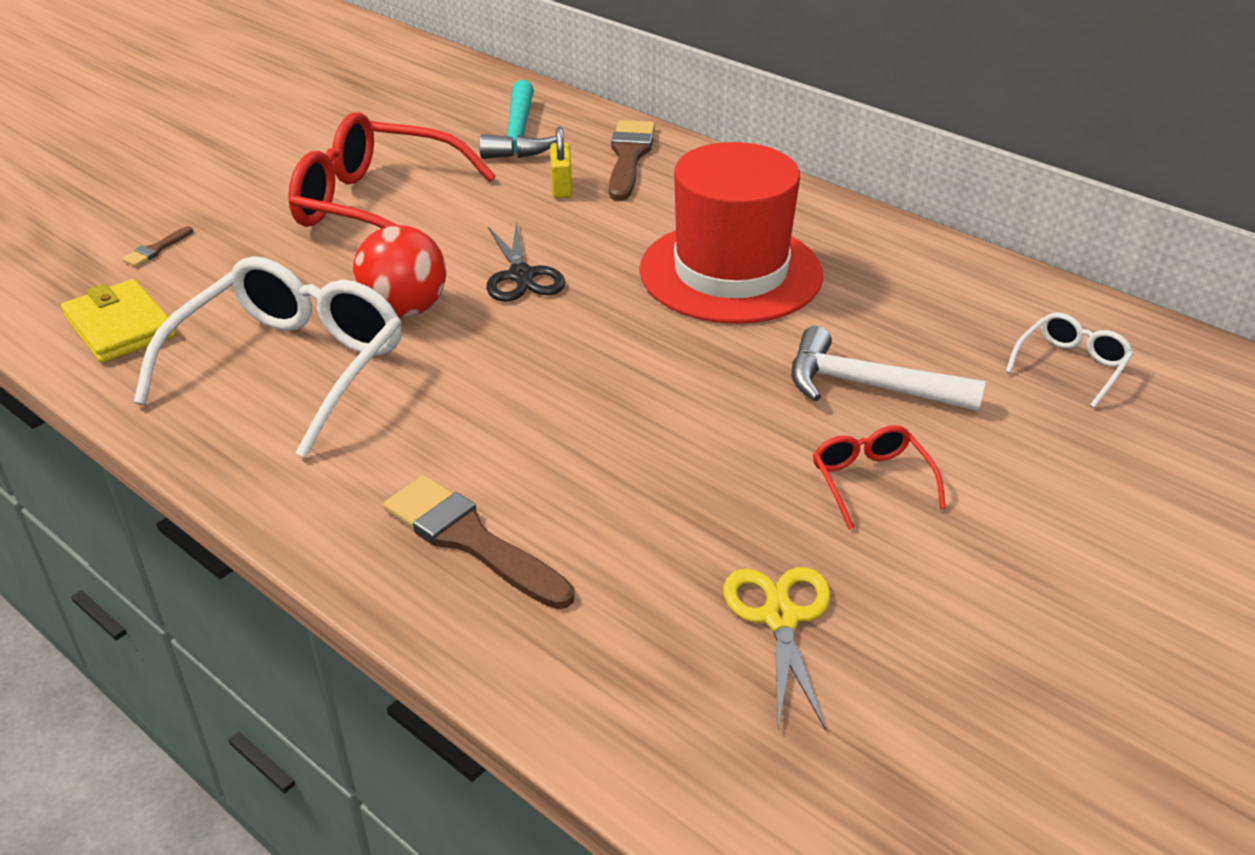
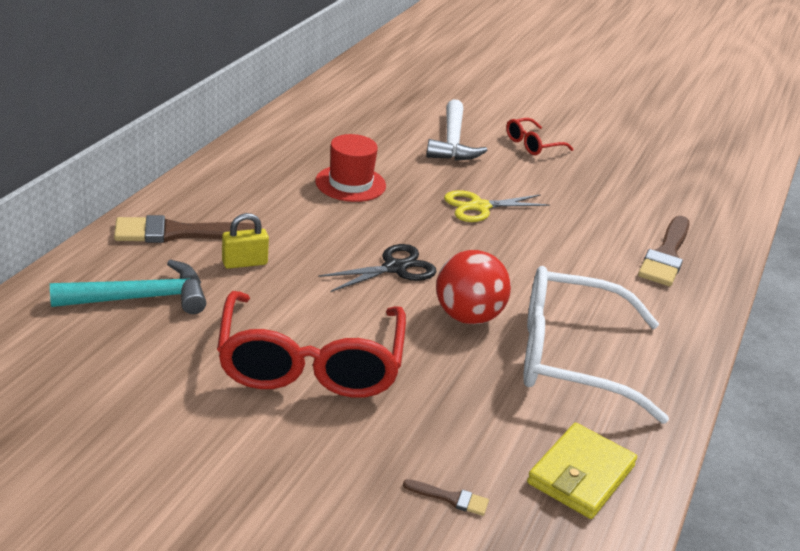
camera: 110 degrees left, 5 degrees down
(730, 272) = (350, 183): red hat -> red hat, size x0.54
(780, 618) = (641, 168): yellow scissors -> yellow scissors (479, 207)
(1070, 366) = (401, 89): white glasses -> none

